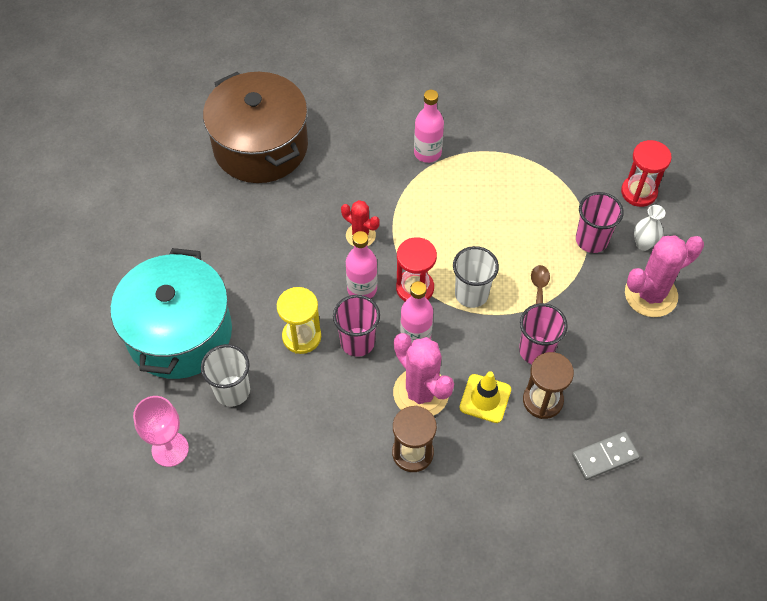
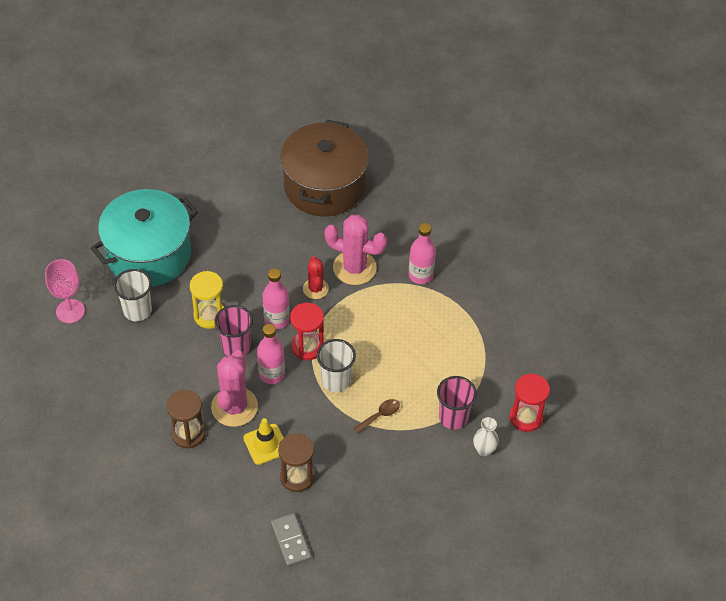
camera: 45 degrees right, 5 degrees down
(536, 350) = (331, 447): pink cup -> none
(605, 457) = (290, 541): grey domino -> grey domino turned 45 degrees clockwise
(651, 294) = (446, 482): pink cactus -> pink cactus (354, 268)

